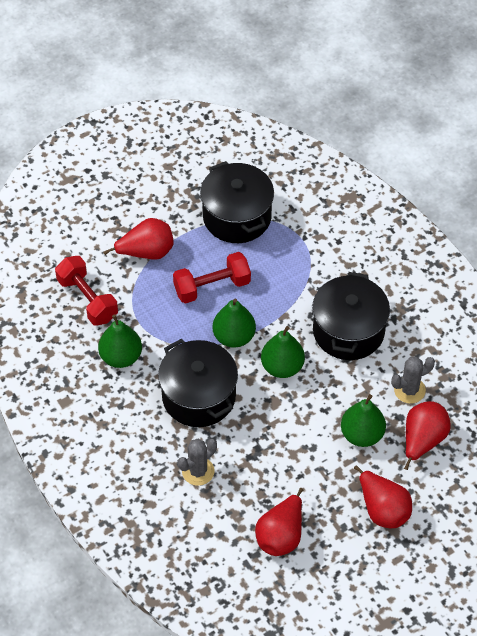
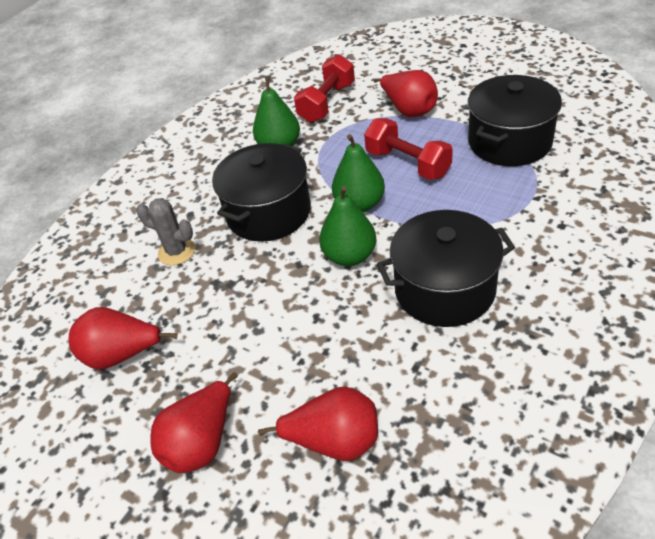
camera: 70 degrees right, 10 degrees down
(362, 434) = (303, 369): green pear -> none
(409, 390) = (404, 389): grey cactus -> none

